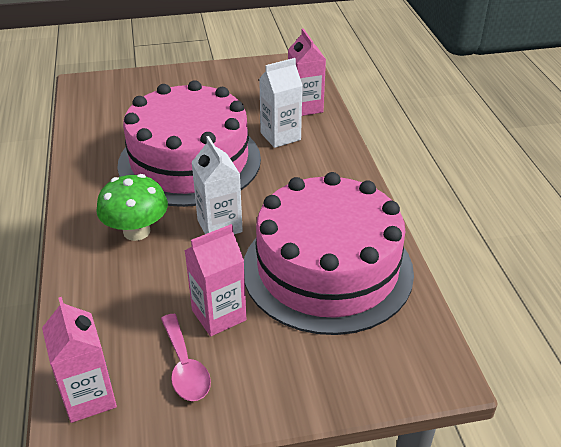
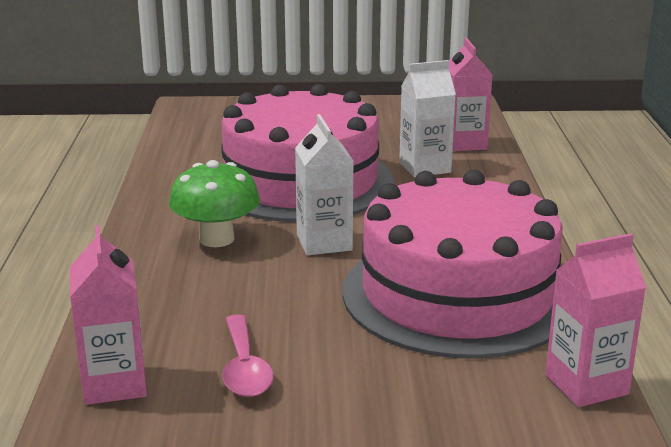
camera: 10 degrees right, 15 degrees down
(219, 315) = (301, 324): pink carton -> pink carton (586, 385)

